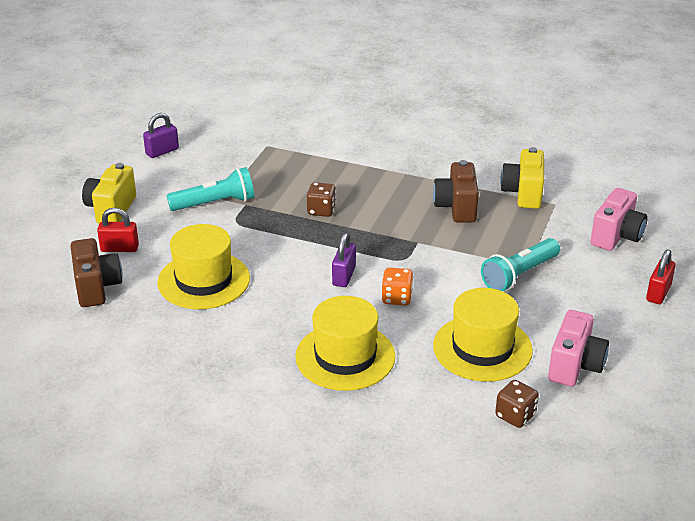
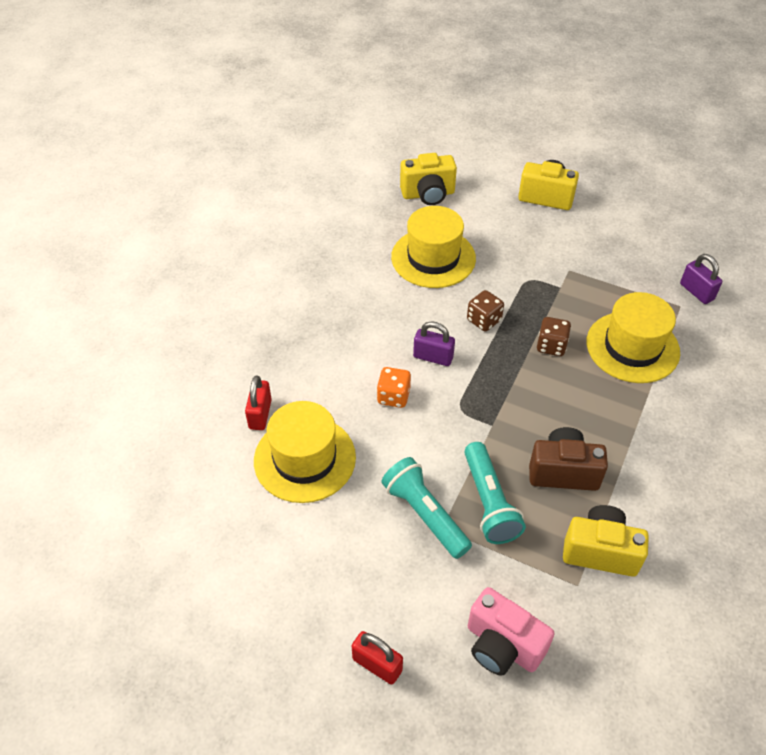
camera: 95 degrees right, 15 degrees up
(97, 287) = (428, 194): brown camera -> yellow camera
(119, 248) = (484, 204): red padlock -> red padlock (260, 414)
(162, 151) = (654, 226): purple padlock -> purple padlock (696, 292)
(215, 203) = (560, 265): turquoise flashlight -> turquoise flashlight (489, 502)
(345, 356) = (311, 350): yellow hat -> yellow hat (632, 347)
(515, 416) = (203, 470): brown dice -> brown dice (484, 320)
(575, 366) = (262, 538): pink camera -> none

